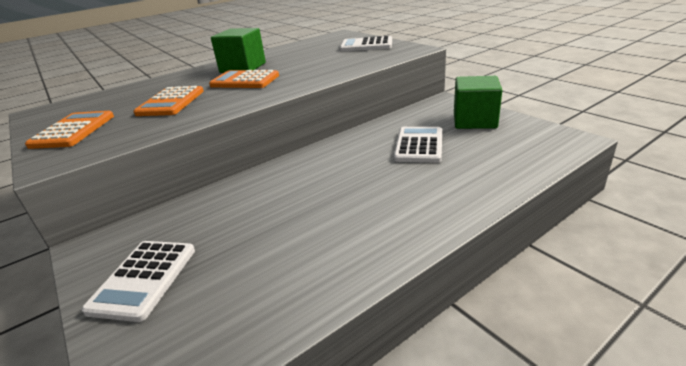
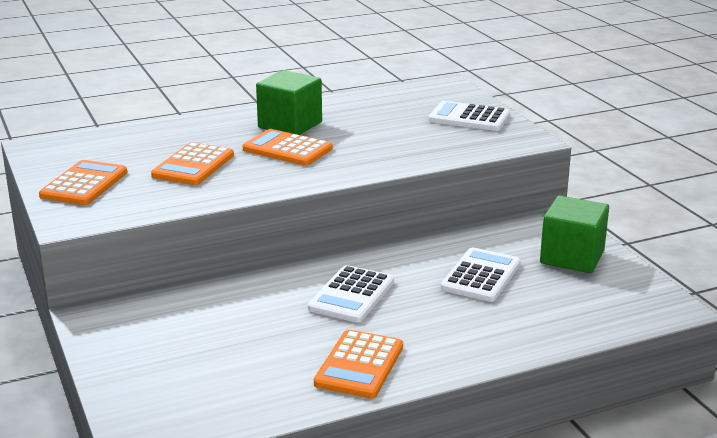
camera: 10 degrees right, 5 degrees down
(144, 279) = (145, 355): white calculator -> white calculator (351, 295)
(359, 242) = (359, 365): none -> orange calculator

